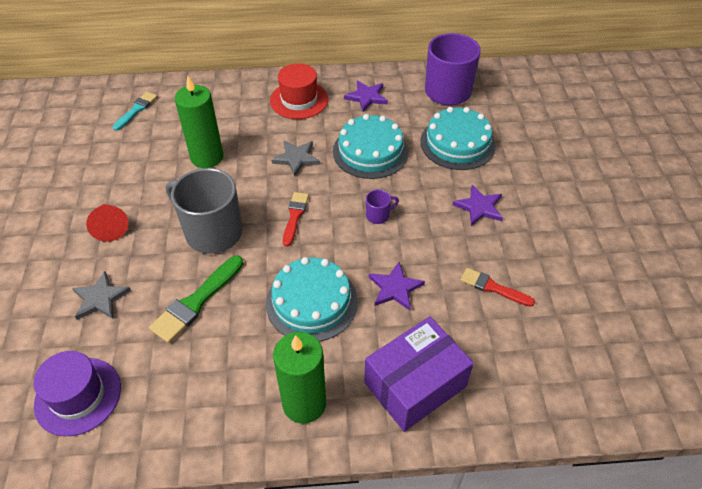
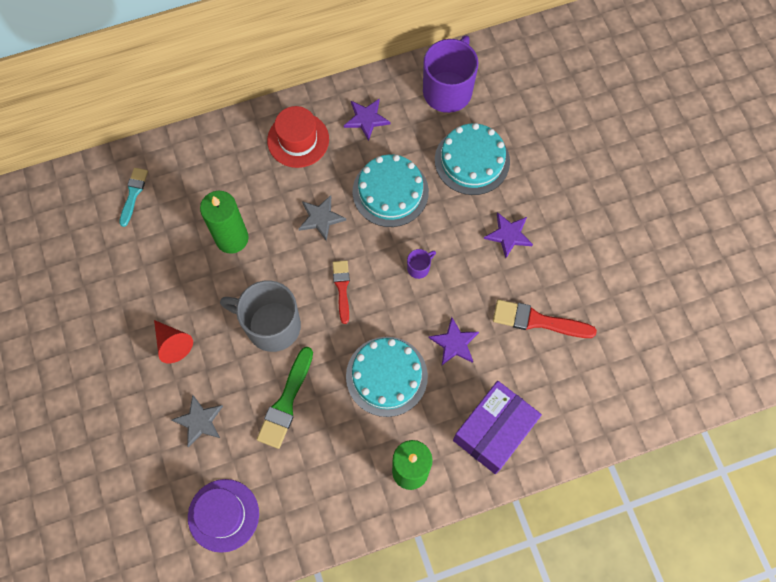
camera: 15 degrees left, 20 degrees up
(493, 287) = (537, 321): red brush -> red brush, size x1.54

